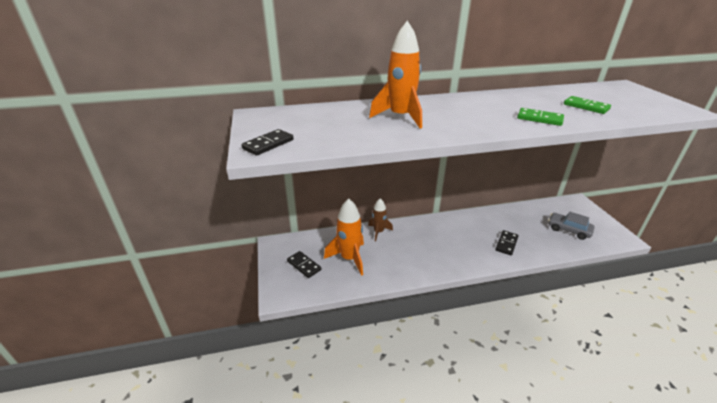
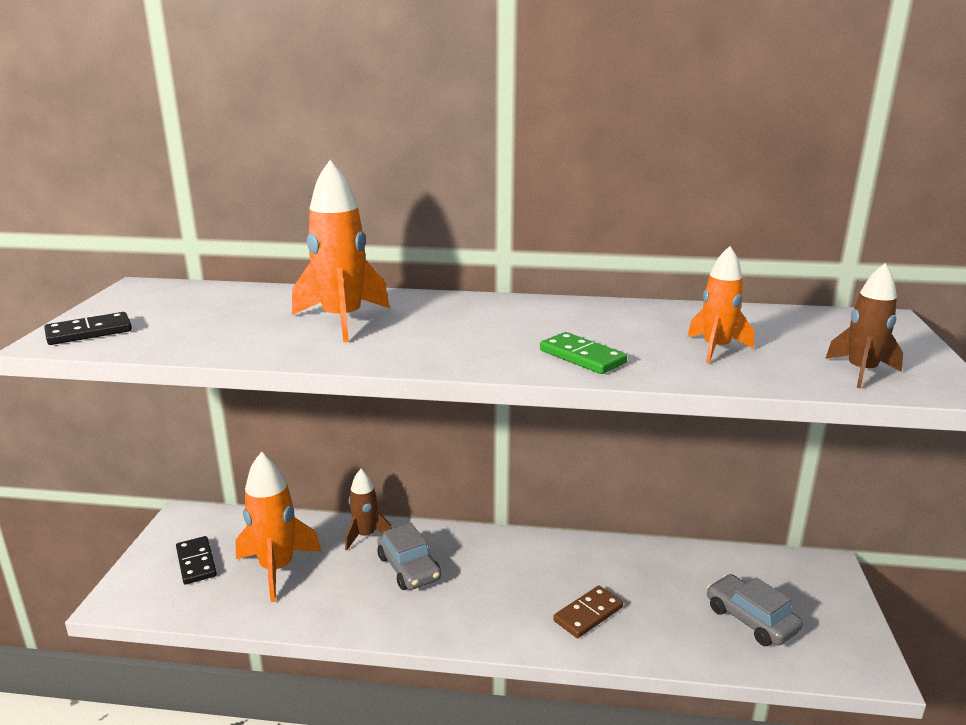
camera: 20 degrees right, 10 degrees down
(412, 242) = (409, 568): none -> grey car
(506, 244) = (588, 614): black domino -> brown domino
(586, 107) = (716, 349): green domino -> orange rocket
(653, 109) = (861, 372): none -> brown rocket

